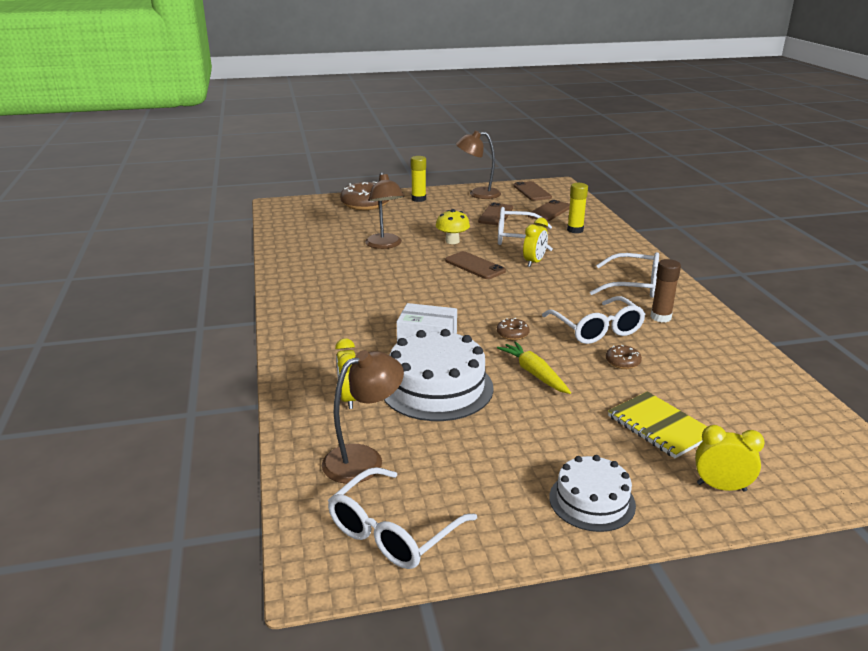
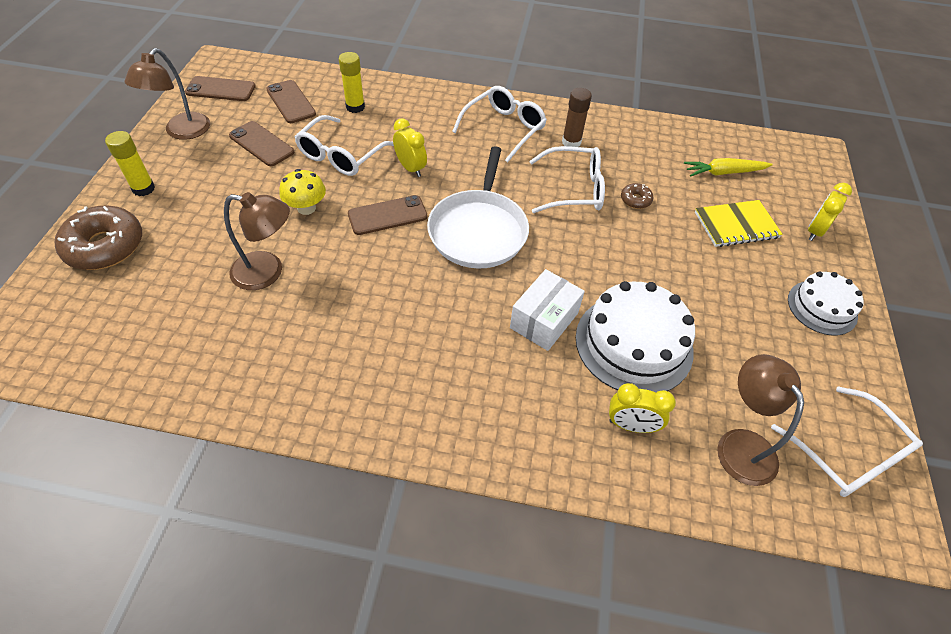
camera: 70 degrees left, 25 degrees up
(497, 300) = (479, 230): none -> white pan
(512, 334) = (555, 248): brown donut -> none
(534, 374) = (634, 263): yellow carrot -> yellow carrot (724, 172)

